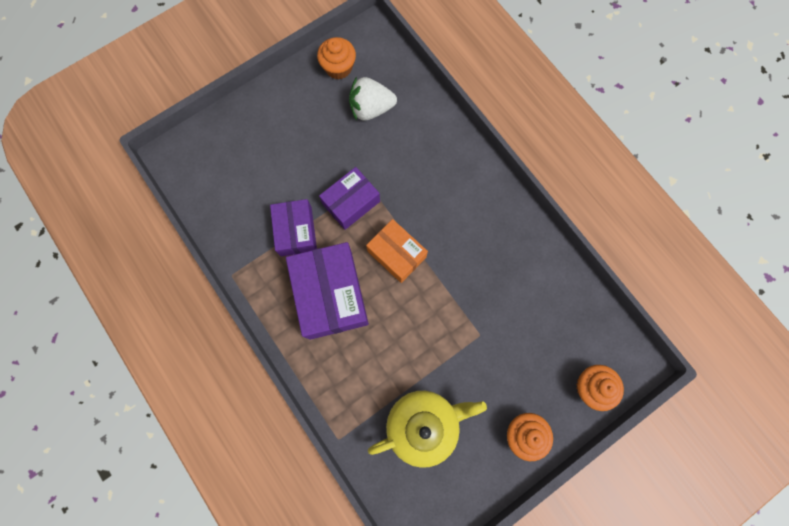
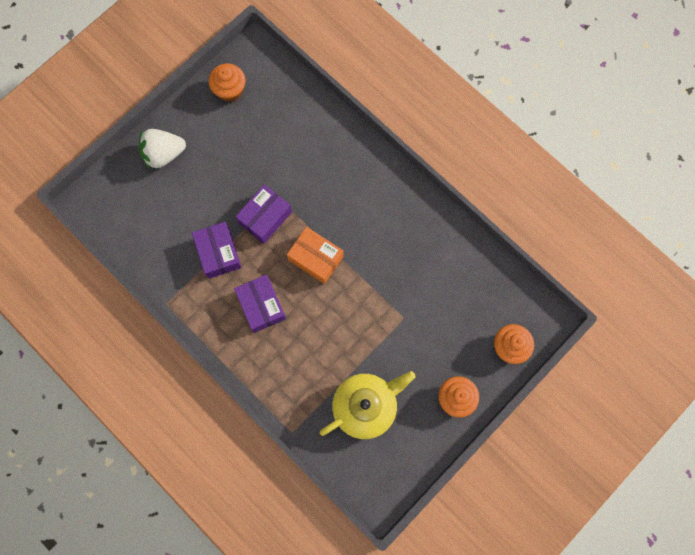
camera: 10 degrees left, 0 degrees up
(331, 295) = (261, 306): purple box -> purple box, size x0.62
(371, 109) = (268, 125): white strawberry -> white strawberry (164, 154)

